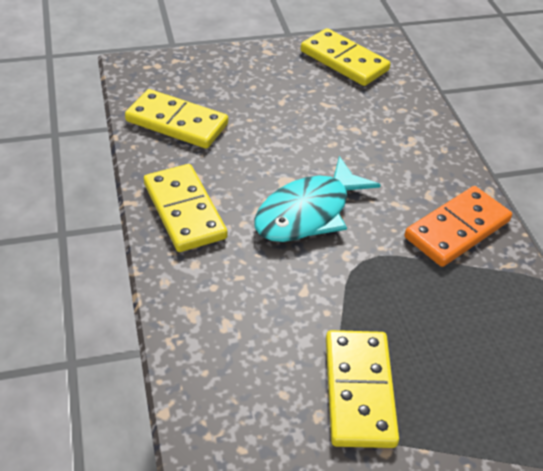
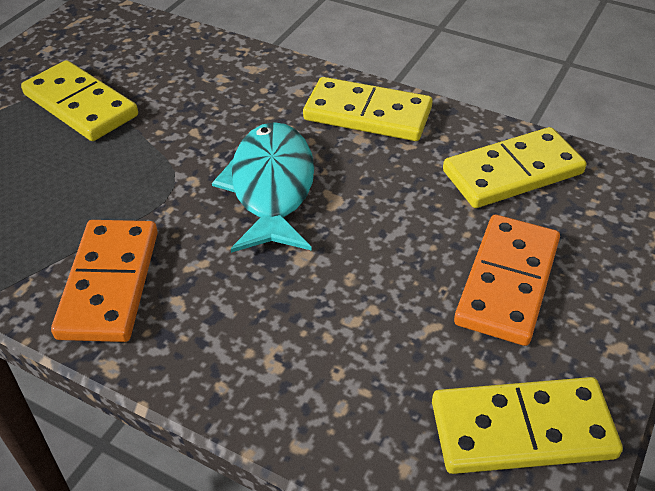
camera: 135 degrees right, 0 degrees up
(268, 92) = (507, 282): none -> orange domino

